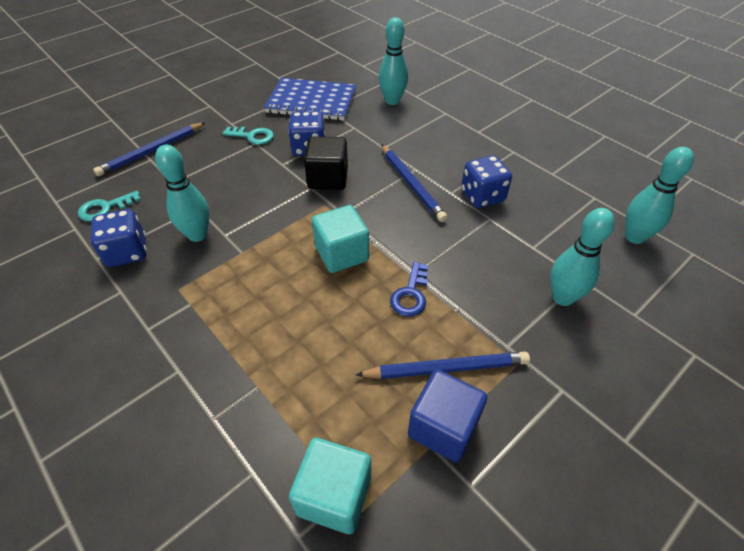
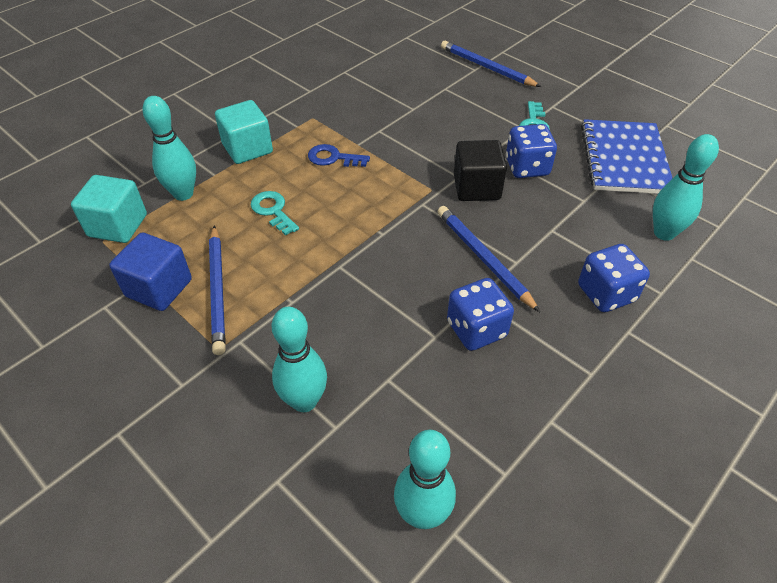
camera: 85 degrees right, 0 degrees up
(105, 208) = (402, 61): turquoise key -> turquoise key (273, 211)
(127, 252) = (351, 84): blue dice -> blue dice (606, 293)
(197, 235) = (376, 115): turquoise bowling pin -> turquoise bowling pin (183, 194)
(342, 254) = (361, 208): turquoise cube -> turquoise cube (247, 149)
(411, 184) = (483, 258): blue pencil -> blue pencil turned 90 degrees clockwise
(411, 294) = (308, 263): blue key -> blue key (333, 158)

